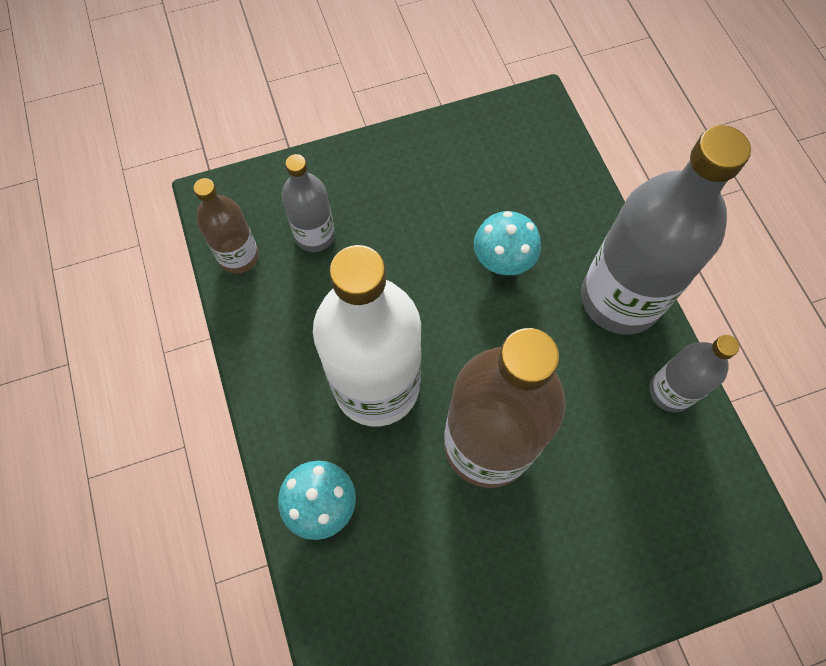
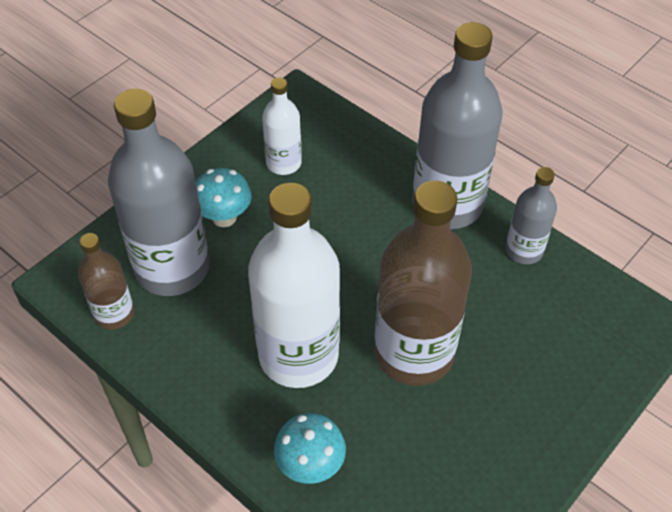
camera: 30 degrees left, 15 degrees down
(315, 235) = (172, 268): grey bottle -> grey bottle, size x1.94
(481, 174) = (283, 163): none -> white bottle
(502, 262) = (341, 218): turquoise mushroom -> turquoise mushroom (224, 217)

